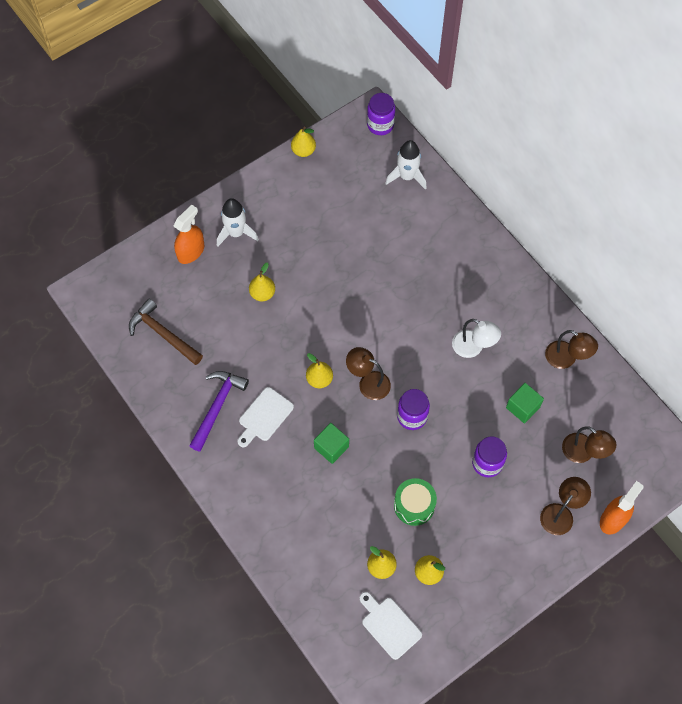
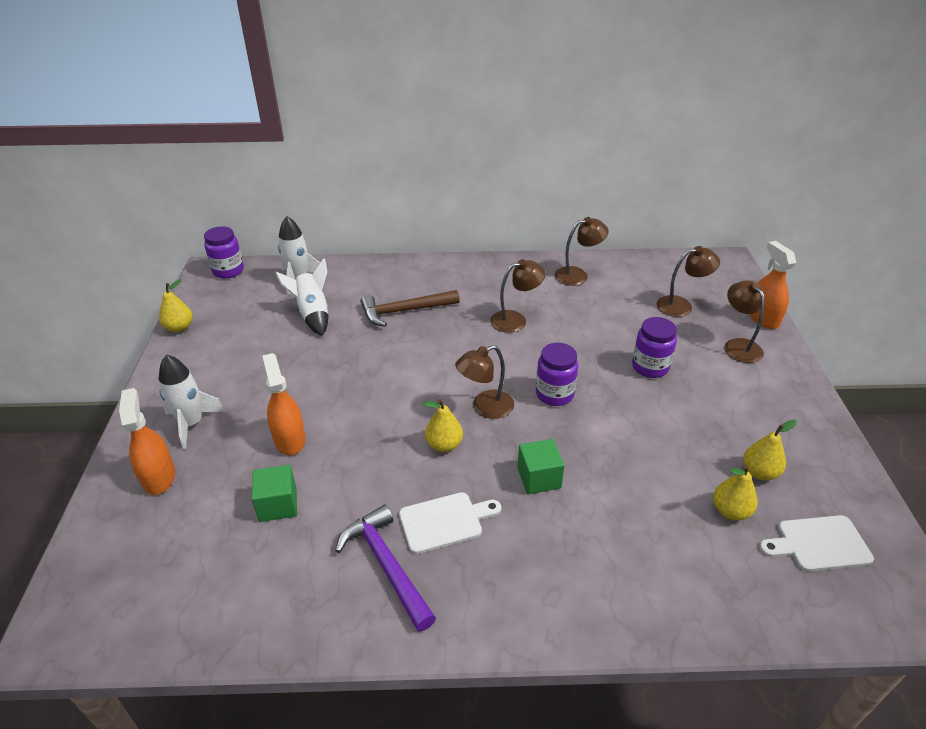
camera: 55 degrees left, 25 degrees down
(163, 334) = (225, 570): brown hammer -> brown hammer (404, 311)
(262, 293) = (289, 439): yellow pear -> orange spray bottle
(264, 416) = (444, 521): white cutting board -> white cutting board turned 90 degrees counterclockwise
(377, 216) = (313, 314): none -> white rocket
(414, 505) = (664, 443): green drum -> none
(473, 347) = (515, 320): white lamp -> brown lamp
(522, 407) = (606, 319): green cube -> green cube (278, 505)

